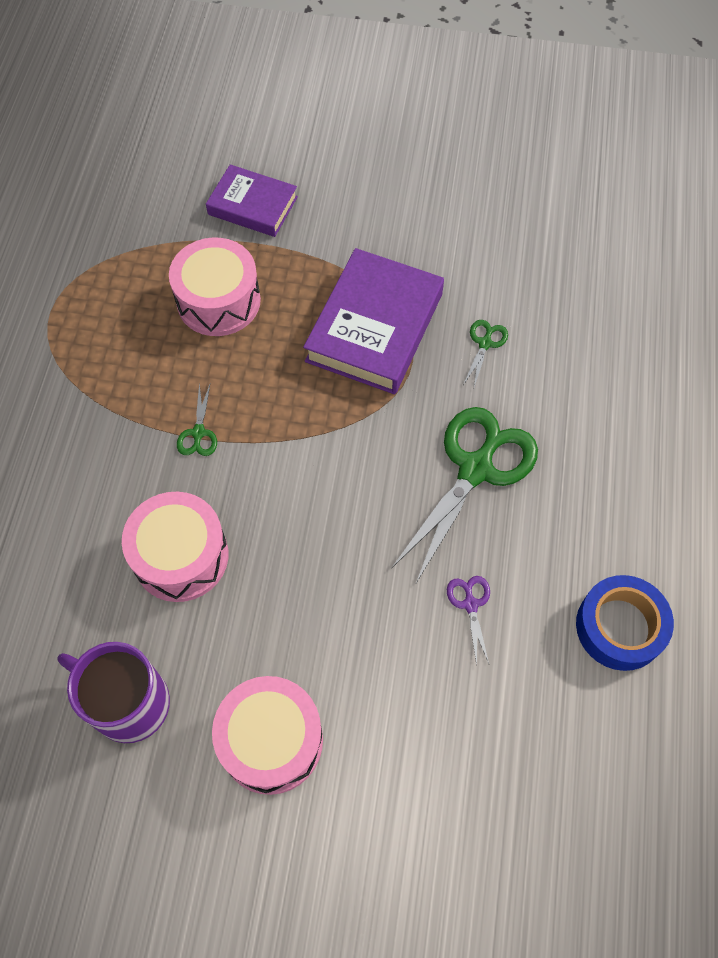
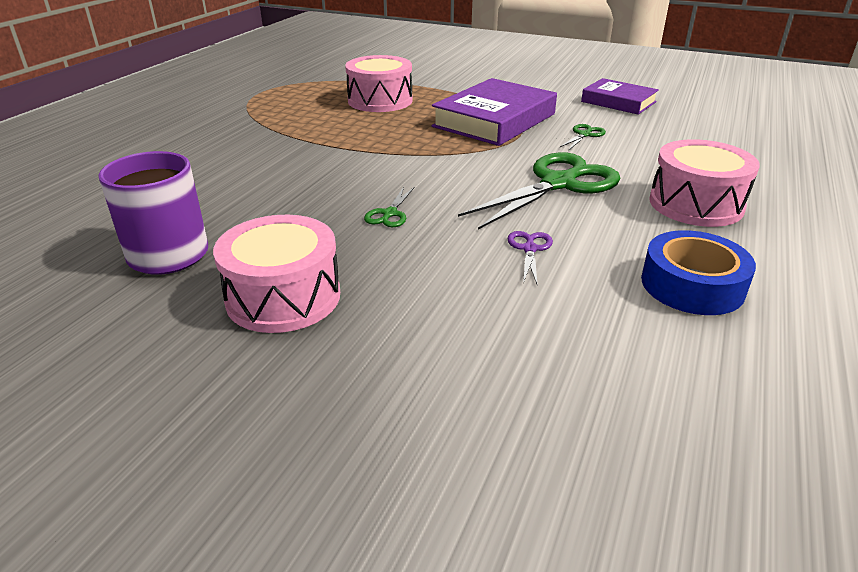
camera: 15 degrees right, 30 degrees down
(181, 556) = (274, 190): pink drum -> pink drum (696, 204)
(198, 433) = (329, 143): green scissors -> green scissors (389, 214)
(253, 205) = (426, 75): purple book -> purple book (618, 102)

